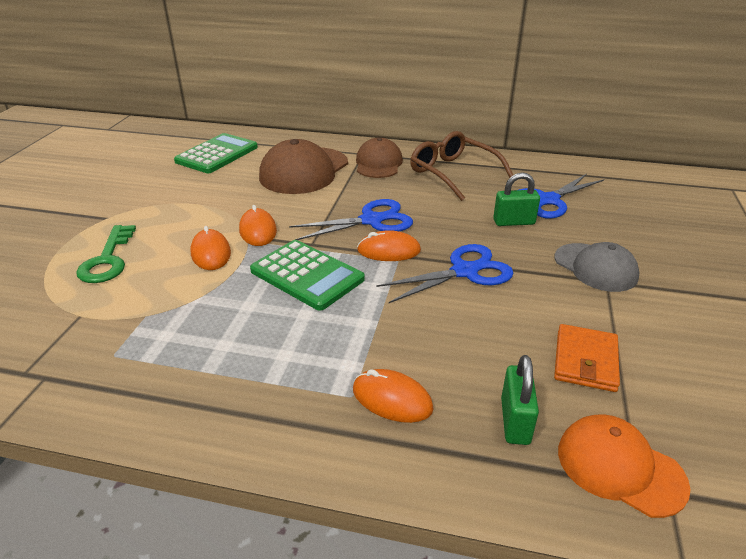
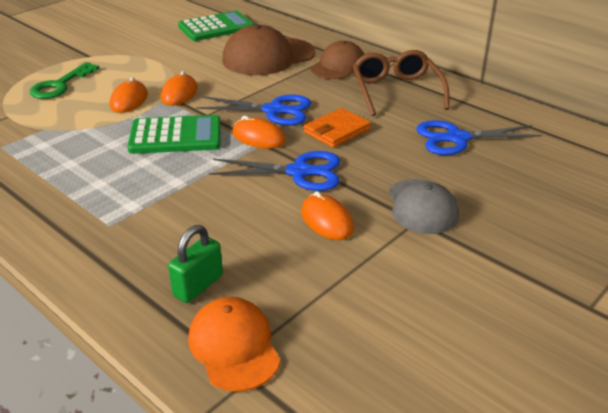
camera: 30 degrees right, 0 degrees up
(307, 275) = (175, 136): green calculator -> green calculator turned 75 degrees counterclockwise
(392, 399) = (133, 237): orange mouse -> orange mouse (327, 220)
(514, 222) = (397, 147): green padlock -> none
(585, 361) = (309, 270): orange wallet -> orange wallet (337, 131)

